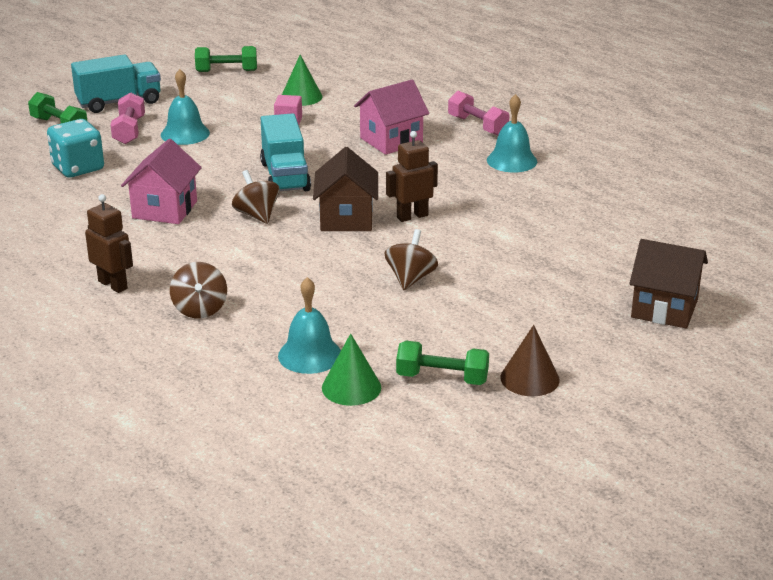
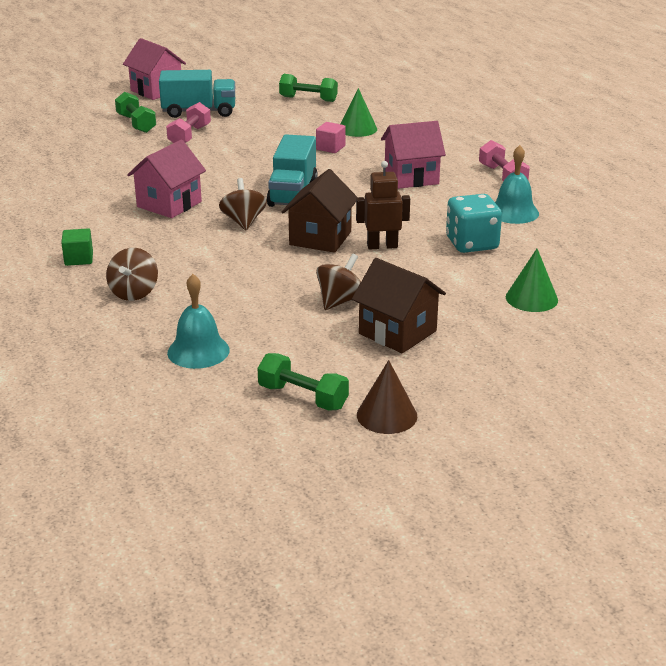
camera: 20 degrees right, 0 degrees up
(52, 84) = (156, 90): none -> pink house
(78, 168) = (125, 159): turquoise dice -> turquoise dice (472, 243)
(113, 285) = (79, 259): brown robot -> green cube
(185, 134) = (234, 145): turquoise bell -> none
(351, 387) = (213, 388): green cone -> green cone (531, 298)
(664, 308) = (571, 376): brown house -> brown house (397, 332)

